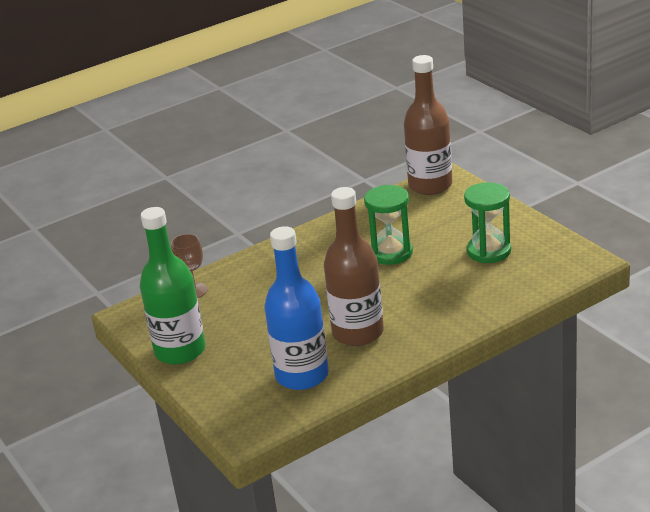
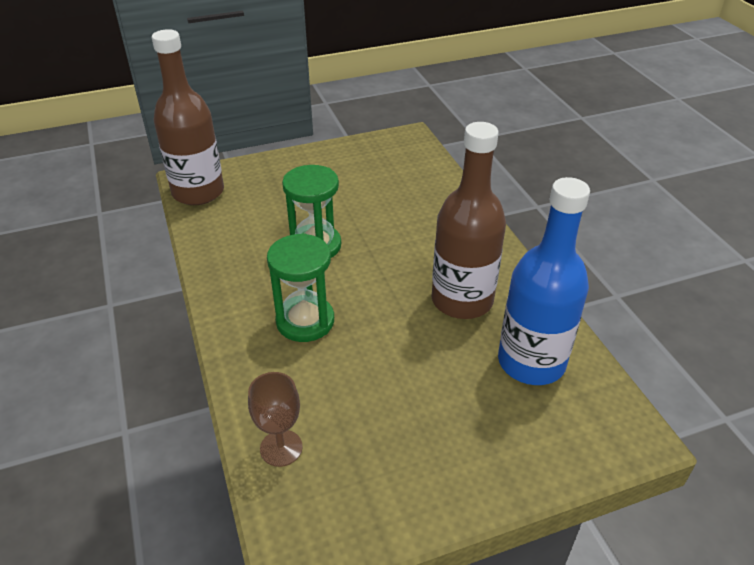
camera: 80 degrees left, 10 degrees up
(180, 351) = (431, 487): green bottle -> none
(489, 251) = (358, 183): green hourglass -> green hourglass (305, 321)

